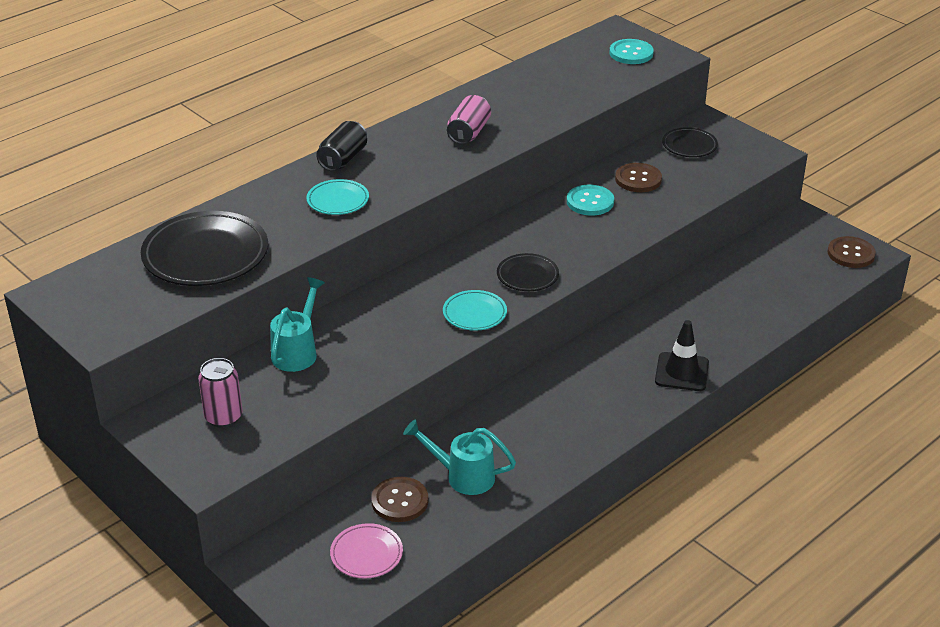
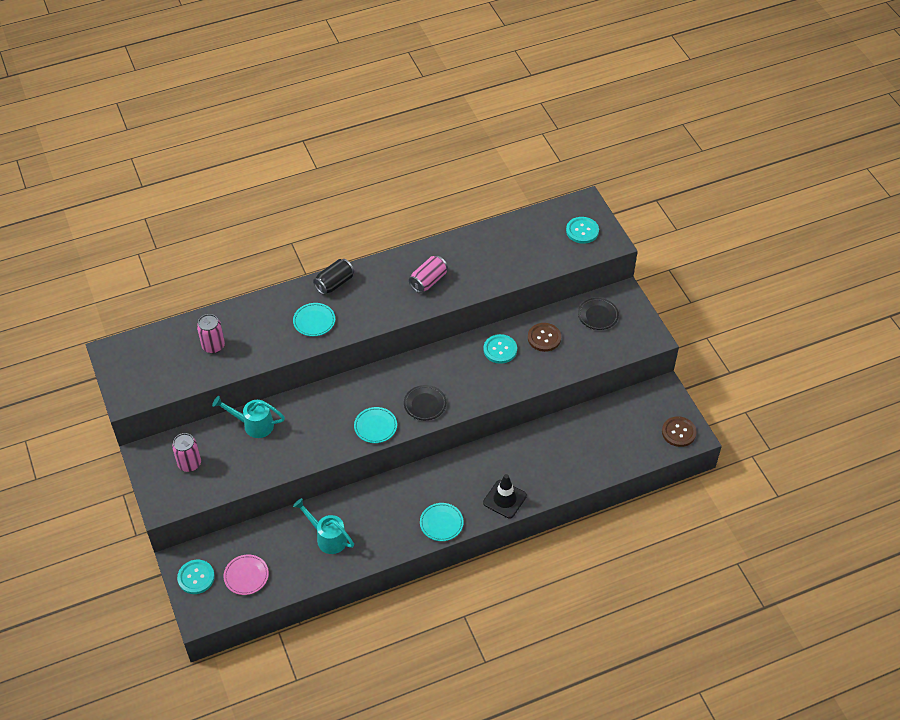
camera: 20 degrees right, 15 degrees up
(205, 255) = (213, 346): black plate -> pink can
(288, 577) = (196, 577): none -> turquoise button
(297, 351) = (253, 425): turquoise watering can -> turquoise watering can turned 120 degrees counterclockwise
(400, 501) = (282, 544): brown button -> none
(614, 419) = (441, 523): none -> turquoise plate

